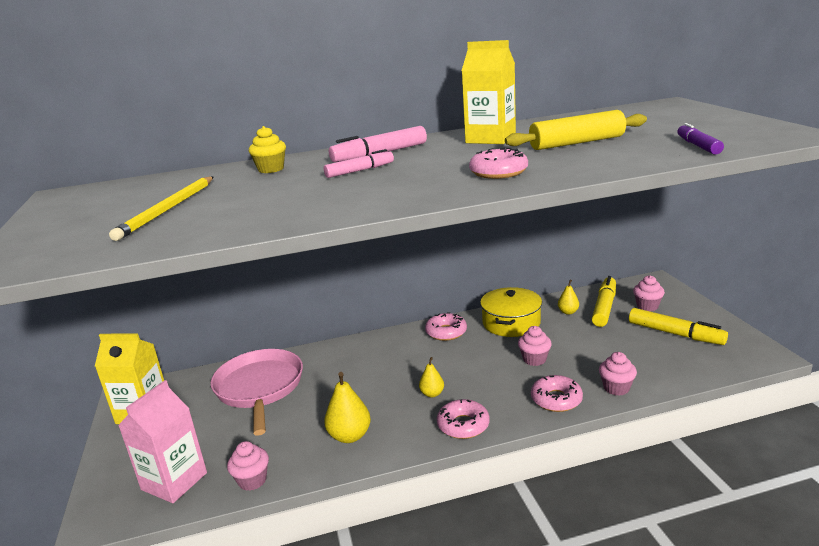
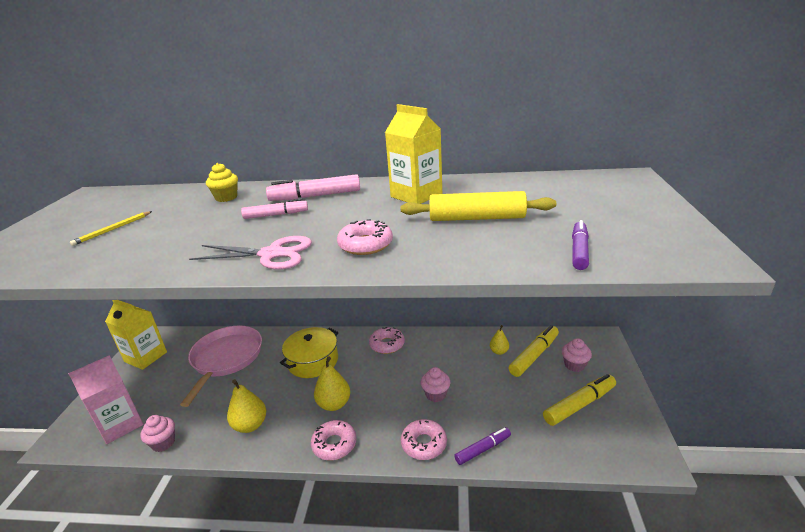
camera: 20 degrees right, 5 degrees up
(168, 209) = (113, 229): yellow pencil -> yellow pencil, size x0.59
(409, 193) = (271, 254): none -> pink scissors
(432, 394) = (334, 404): yellow pear -> yellow pear, size x1.68
(511, 323) = (443, 349): yellow pot -> yellow pot (313, 361)
(616, 388) = (483, 449): pink cupcake -> purple marker
(675, 334) = (579, 405): yellow marker -> yellow marker turned 90 degrees counterclockwise

